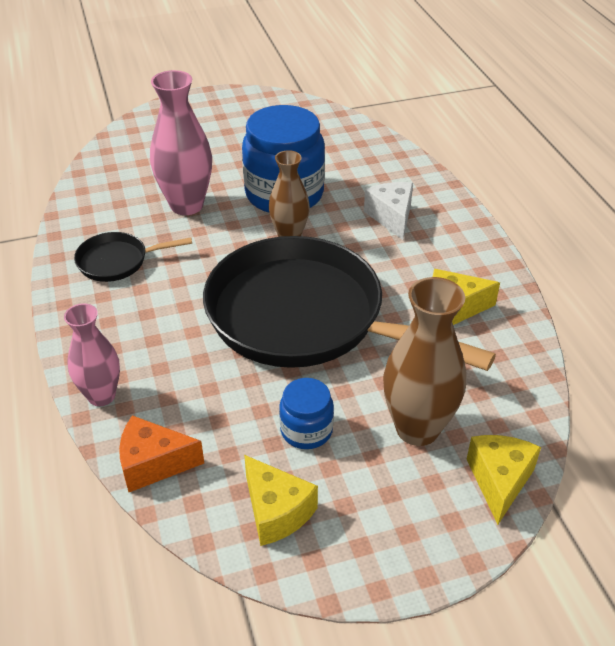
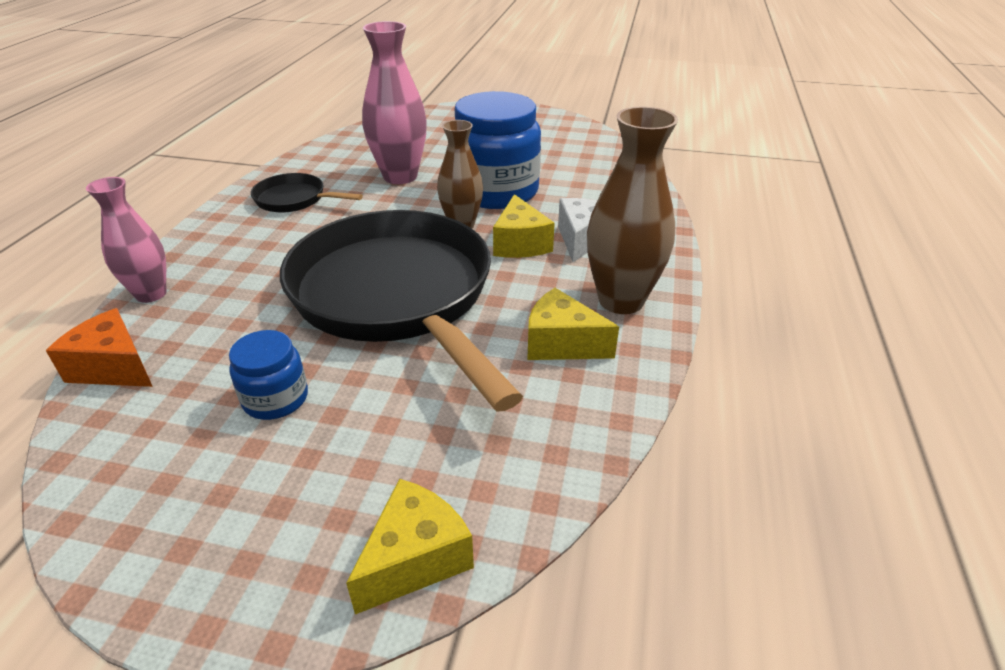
camera: 30 degrees right, 5 degrees down
(276, 511) = (152, 465): yellow cheese -> yellow cheese (520, 244)
(417, 428) = (387, 450): brown vase -> brown vase (621, 300)

